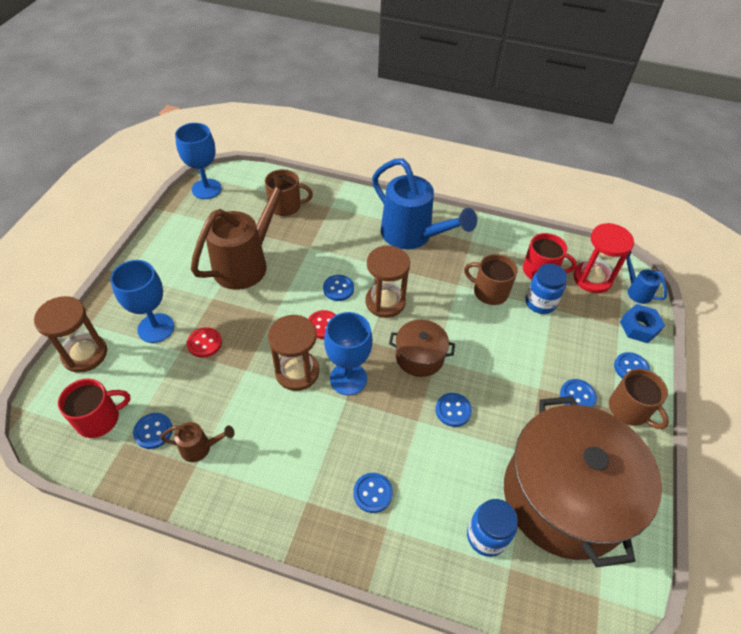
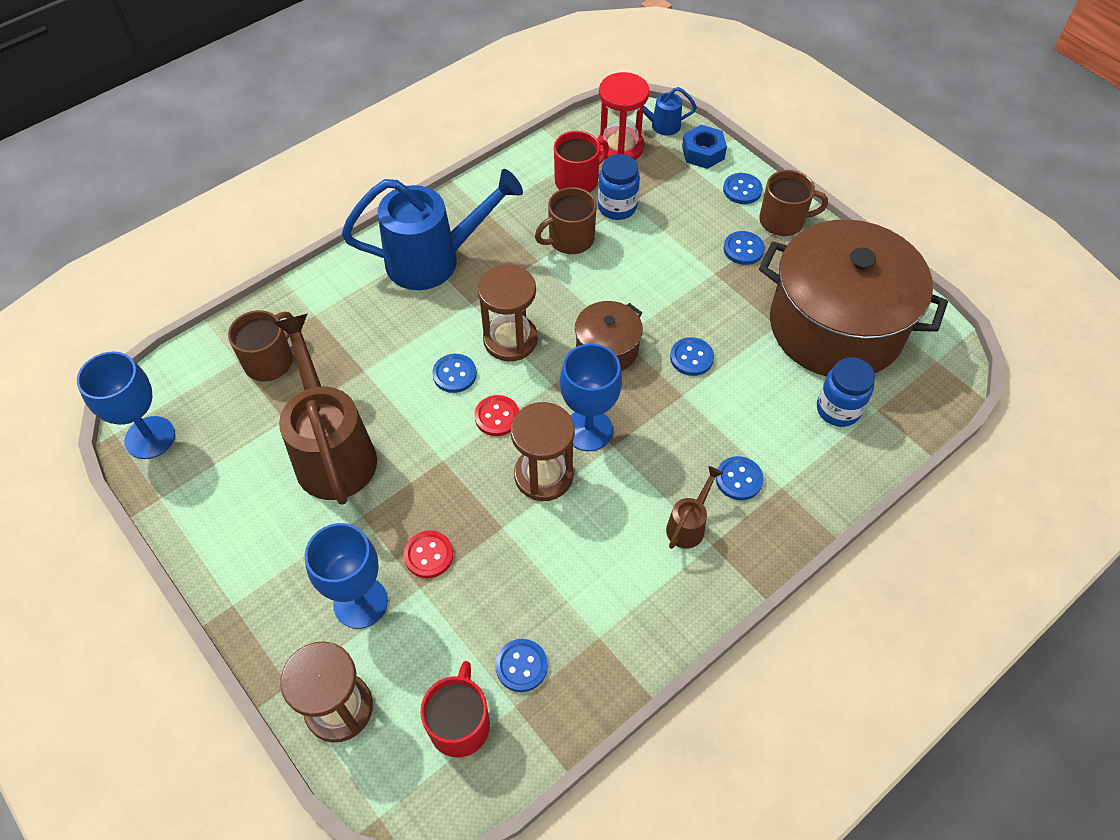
camera: 55 degrees left, 5 degrees up
(200, 448) = (578, 622): brown watering can -> brown watering can (688, 525)

